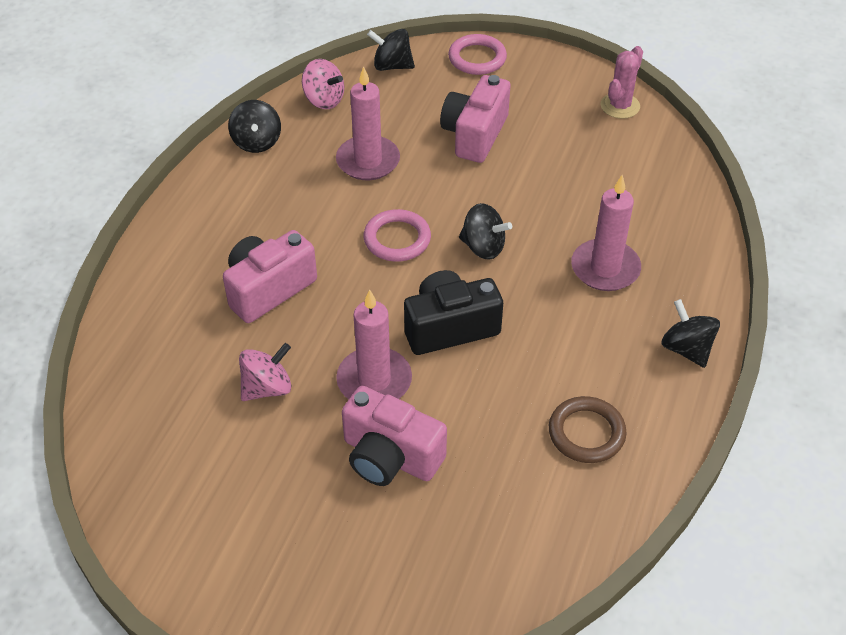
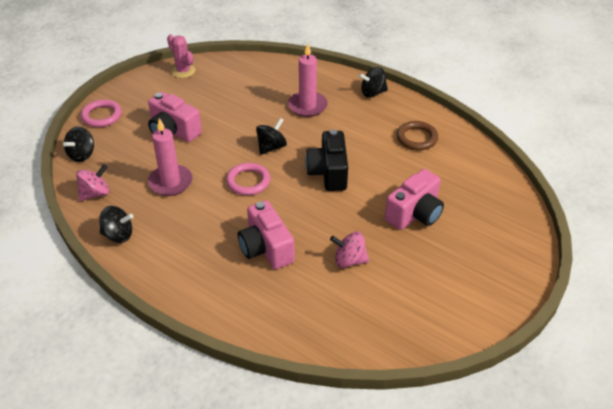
camera: 75 degrees left, 5 degrees down
(267, 388) = (349, 260): pink spinning top -> pink spinning top turned 60 degrees counterclockwise
(374, 380) = (358, 211): pink candle -> none

